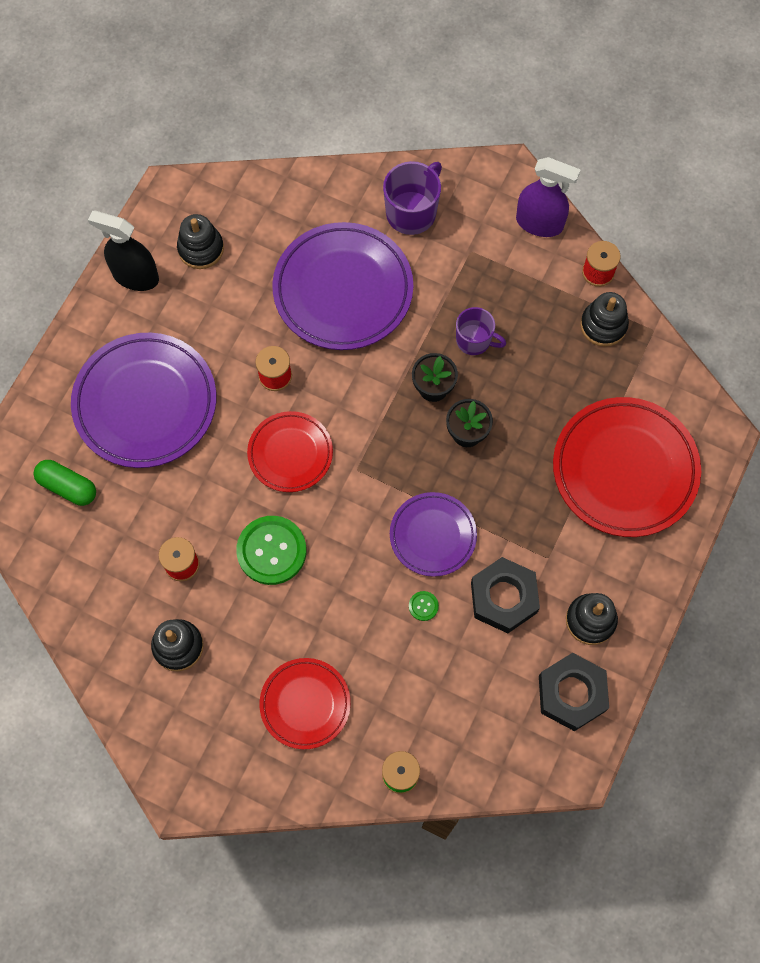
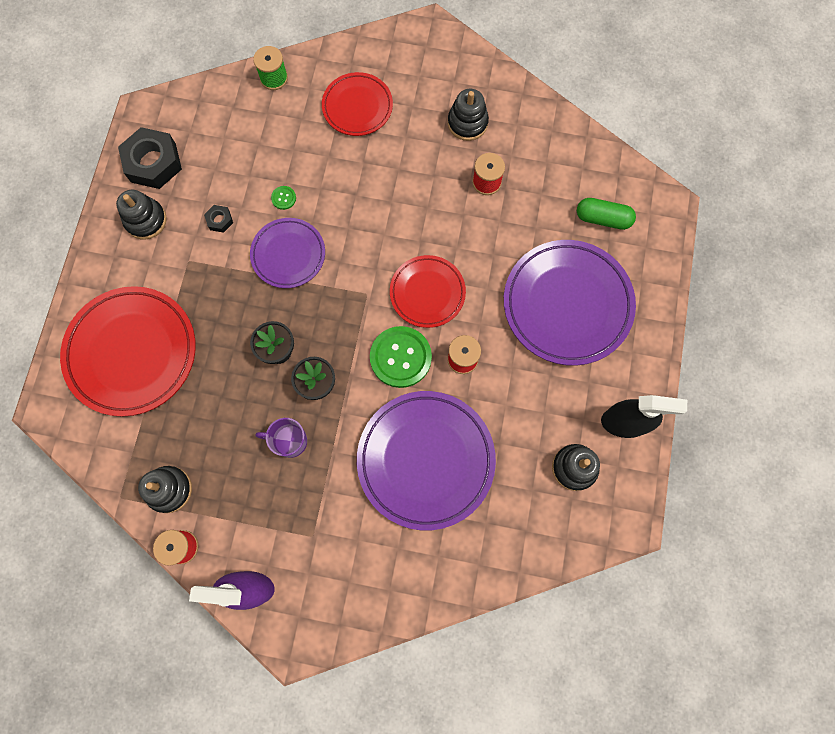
camera: 165 degrees right, 5 degrees up
(271, 551) = (418, 210): green button -> green button (400, 357)
(412, 212) = (381, 565): purple mug -> none
(503, 598) = (219, 220): black nut -> black nut, size x0.46

